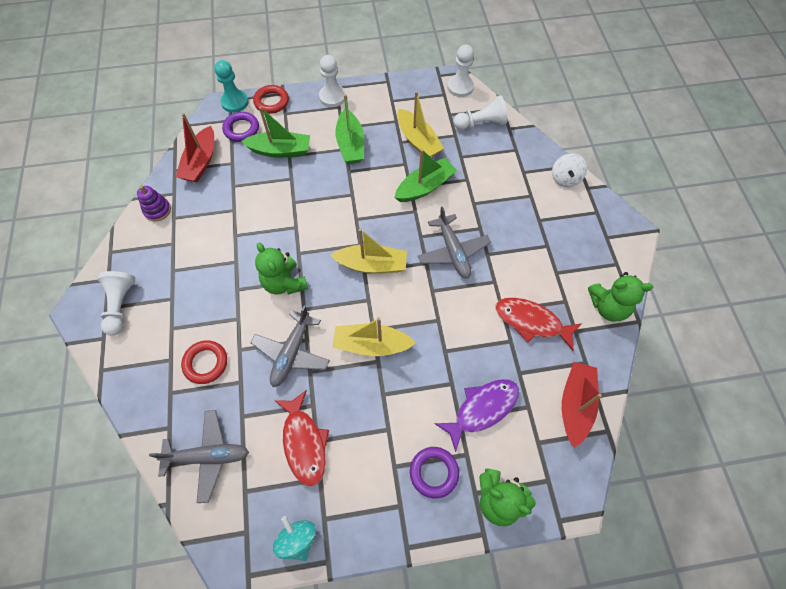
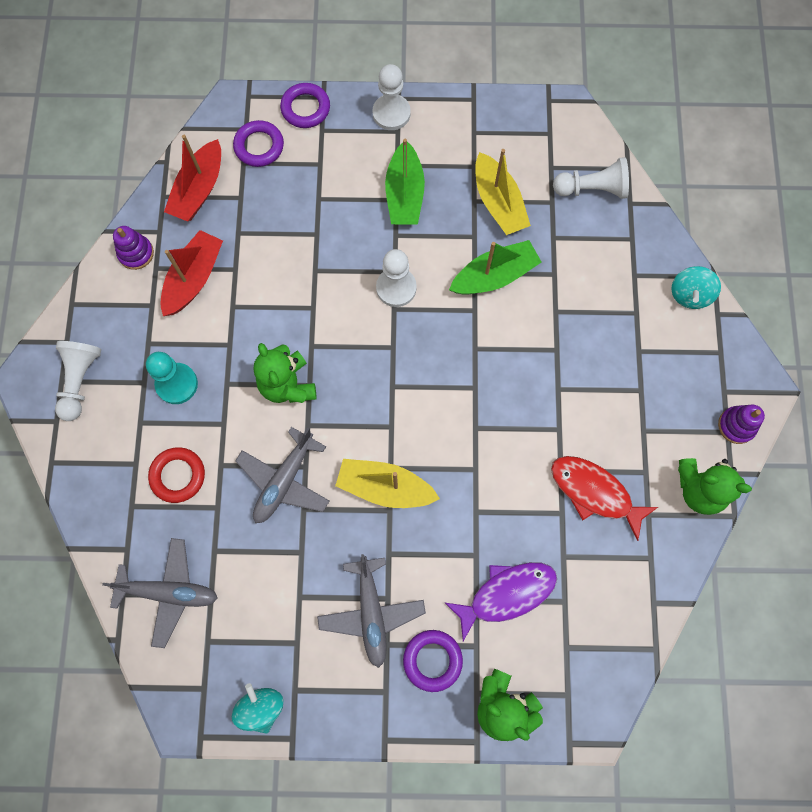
camera: 10 degrees right, 10 degrees up
(235, 102) = (255, 101): turquoise pawn -> turquoise pawn (177, 384)
(271, 102) = (305, 108): red ring -> purple ring
(280, 150) = (307, 188): green boat -> none
(304, 442) = (284, 596): red fish -> none
(371, 265) = (403, 378): yellow boat -> none
(453, 251) = (513, 378): grey plane -> grey plane (371, 613)
(460, 87) = (575, 124): white pawn -> white pawn (396, 288)
(565, 178) = (689, 295): white spinning top -> turquoise spinning top
(575, 405) = (623, 609): red boat -> red boat (194, 279)
(622, 258) = (736, 425): none -> purple stacking toy

